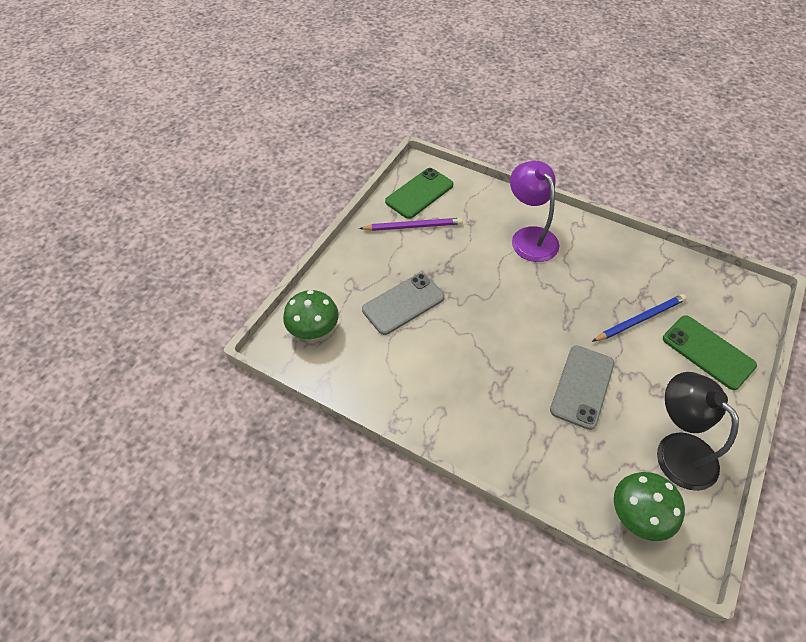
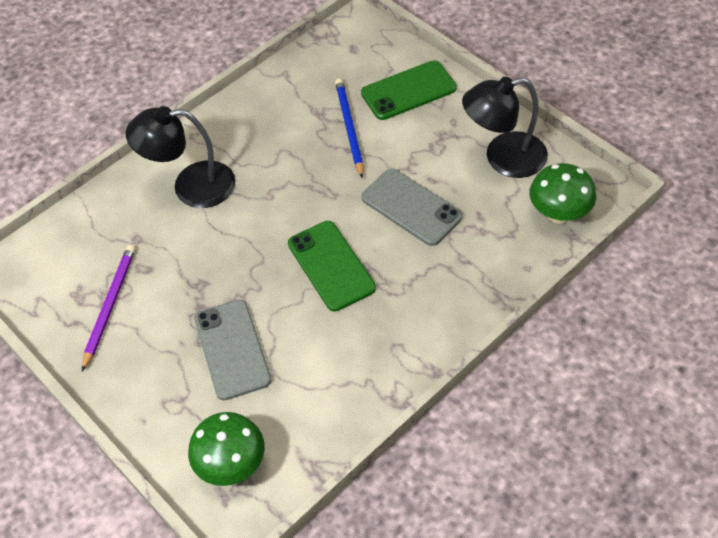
camera: 70 degrees left, 0 degrees up
(419, 193) = (54, 283): green phone -> green phone (331, 266)
(529, 237) = (191, 186): purple lamp -> black lamp

